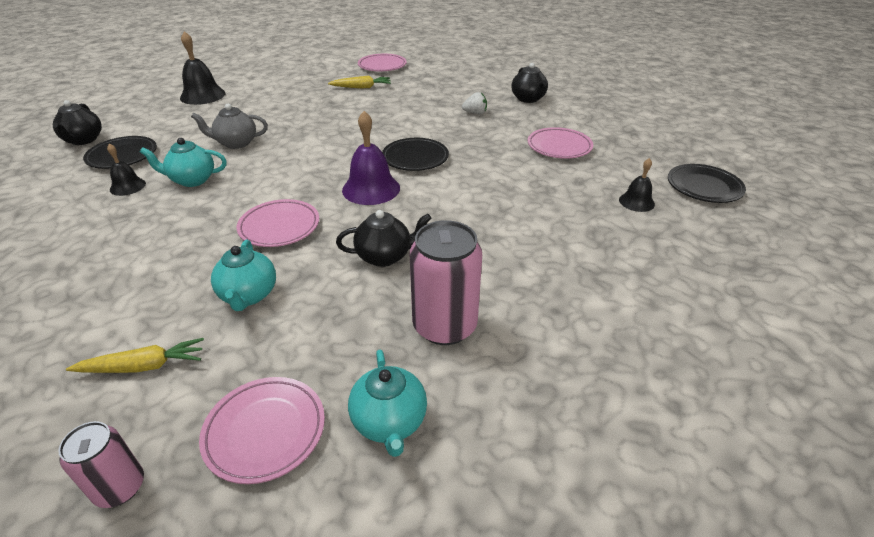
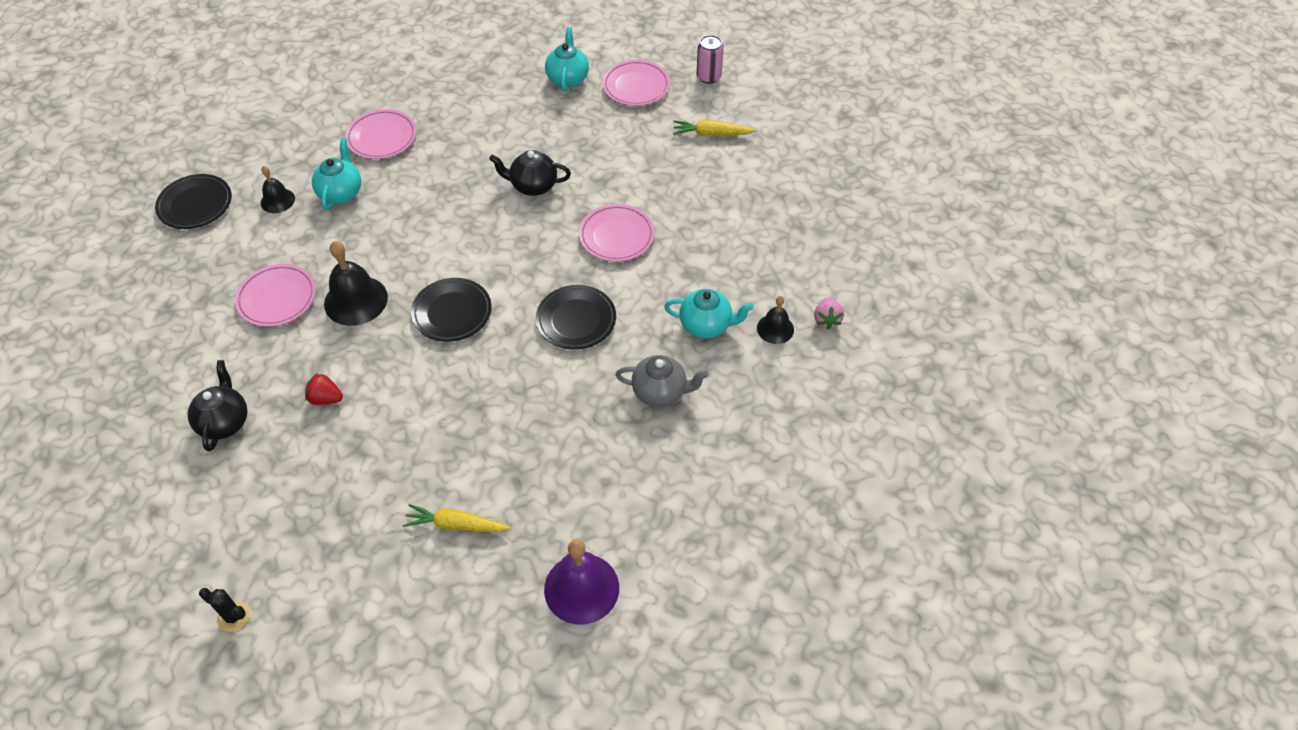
camera: 165 degrees left, 15 degrees up
(73, 198) = (826, 320): none -> pink strawberry
(83, 140) = (864, 445): black teapot -> none
(122, 156) = (799, 393): black plate -> black plate (576, 320)
(202, 95) = (720, 556): black bell -> black bell (356, 300)
(249, 295) = (645, 171): turquoise teapot -> turquoise teapot (341, 193)
(371, 189) = (518, 271): purple bell -> purple bell (581, 588)
(382, 66) = (390, 614): pink plate -> pink plate (382, 138)
(444, 326) = (512, 123): pink can -> none
(457, 58) = (233, 616): none -> black cactus
(475, 113) = (325, 398): white strawberry -> red strawberry

